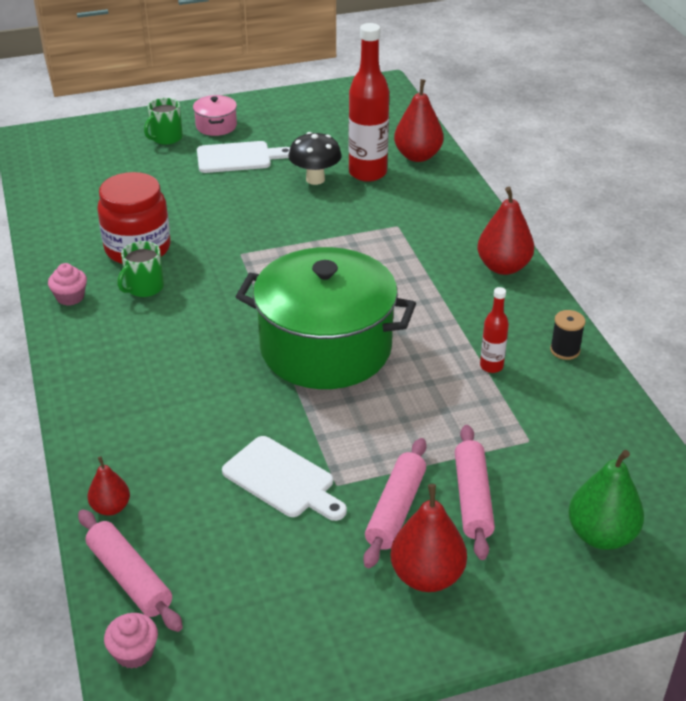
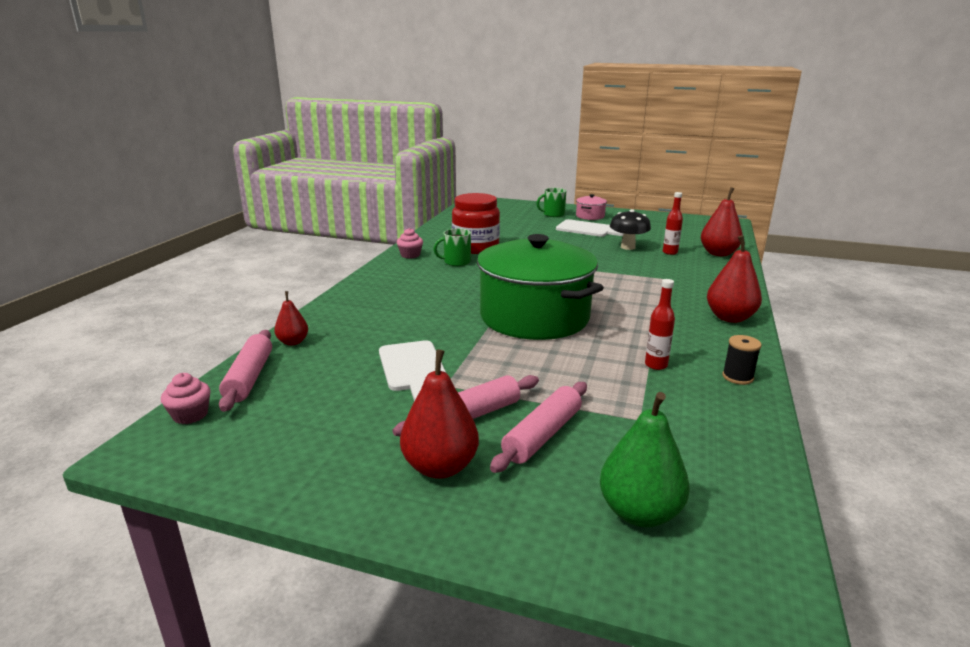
camera: 35 degrees right, 15 degrees down
(367, 173) = (670, 252): red bottle -> red bottle, size x0.50

